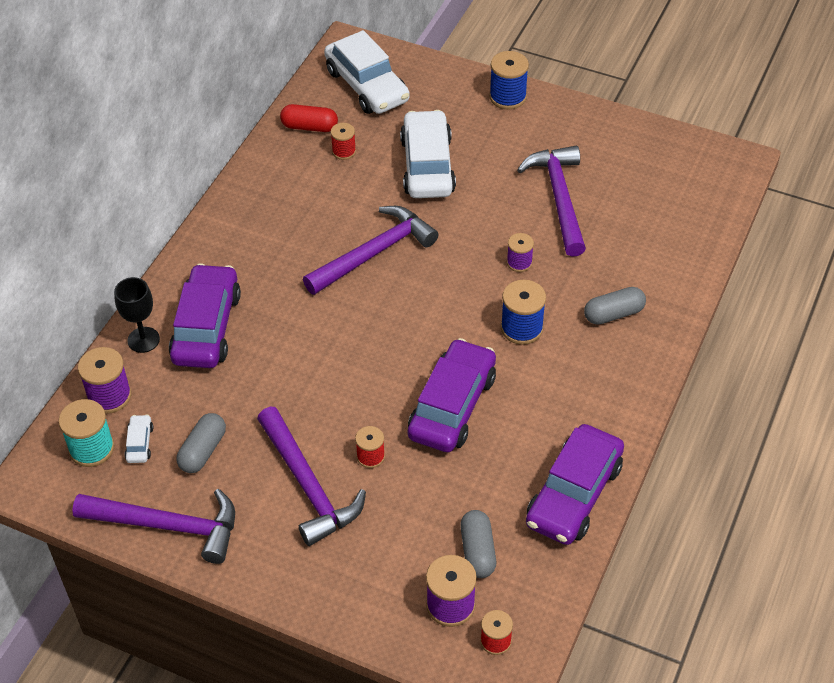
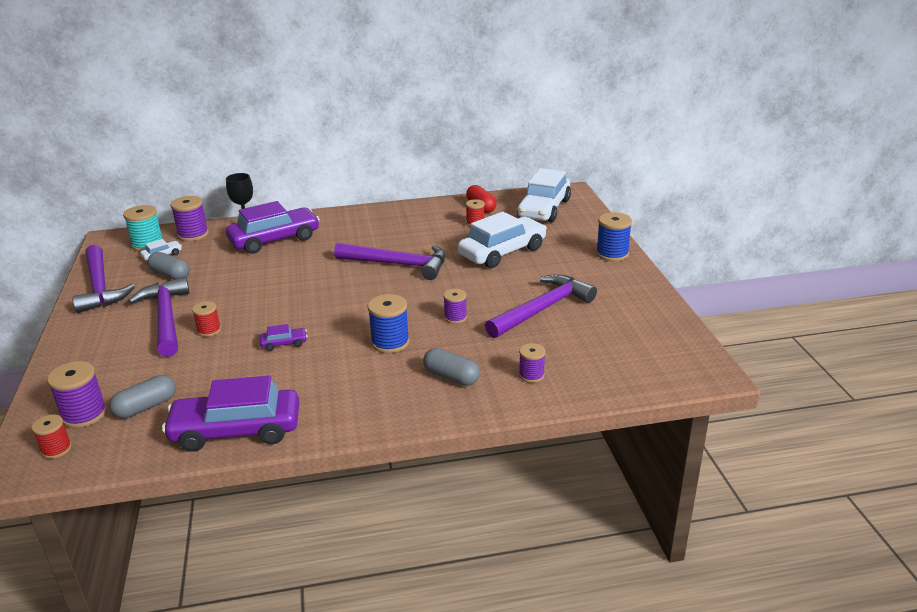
camera: 55 degrees right, 20 degrees down
(203, 451) = (170, 275): grey capsule -> grey capsule turned 45 degrees clockwise
(308, 485) = (166, 318): purple hammer -> purple hammer turned 135 degrees clockwise
(452, 406) = (284, 343): purple car -> purple car, size x0.42
(654, 263) = (531, 375): none -> purple spool

